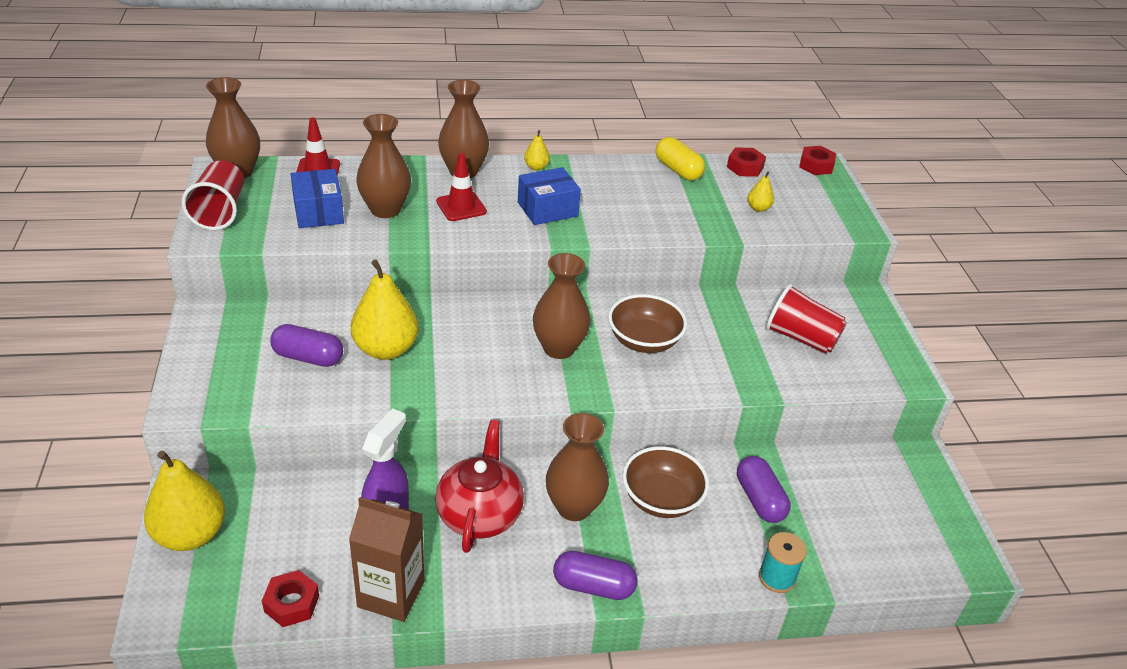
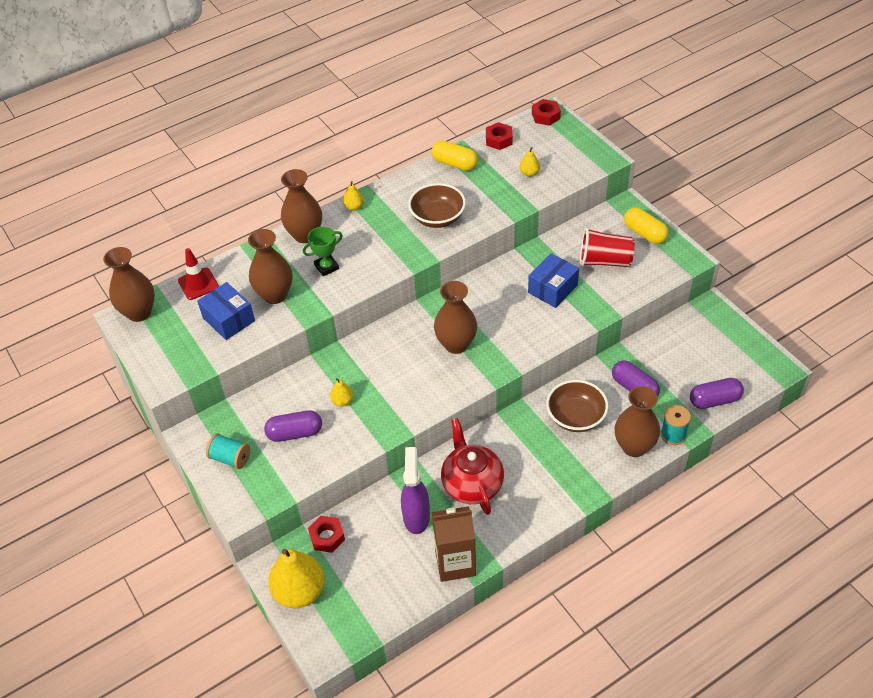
camera: 20 degrees left, 10 degrees up
(220, 211) = (156, 353): red cup -> none
(220, 351) = (230, 458): none -> turquoise spool
(292, 603) = (399, 600): red nut -> red nut (327, 537)
(386, 349) = (342, 401): yellow pear -> yellow pear, size x0.46
(461, 207) = (326, 267): red traffic cone -> green trophy
(547, 209) = (388, 241): blue box -> blue box (552, 289)
(574, 507) = (526, 450): brown vase -> brown vase (634, 446)
(593, 586) = (571, 495): purple capsule -> purple capsule (714, 400)
(644, 341) = (507, 311): brown bowl -> brown bowl (437, 218)
(871, 330) = (644, 233): none -> yellow capsule

